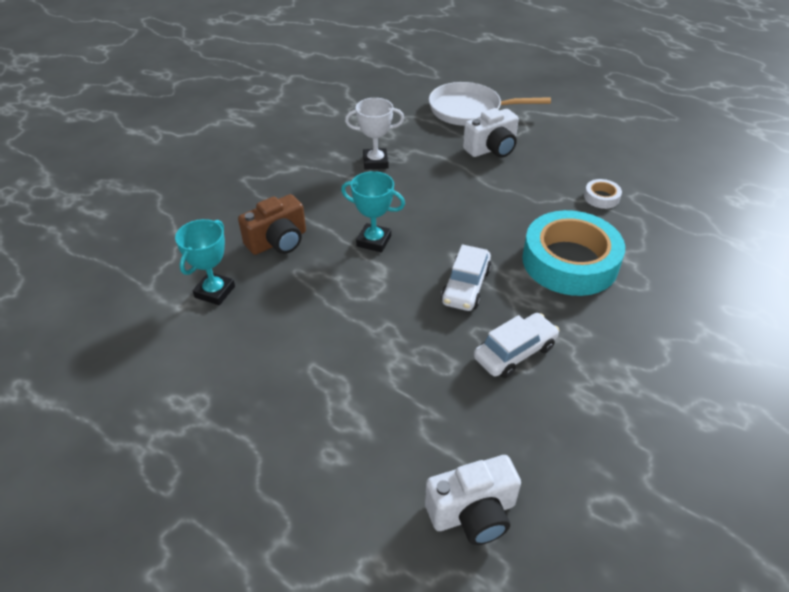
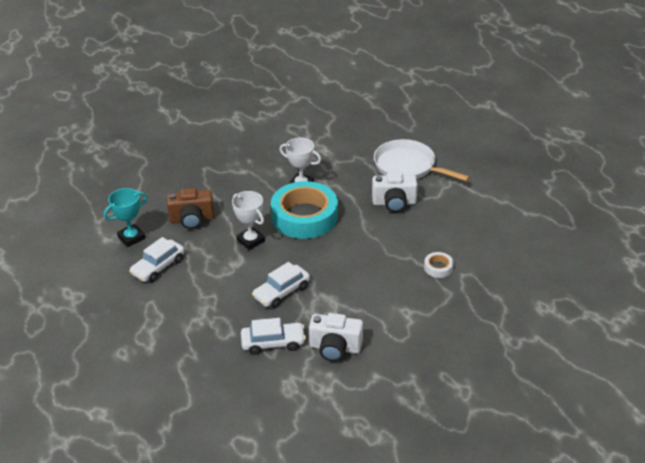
camera: 30 degrees right, 5 degrees down
(283, 315) = (158, 267): none -> white car
(374, 241) = (250, 241): turquoise trophy -> white trophy
(473, 513) = (169, 413): white camera -> white camera (335, 348)
(570, 261) = (366, 303): turquoise tape -> turquoise tape (304, 216)

